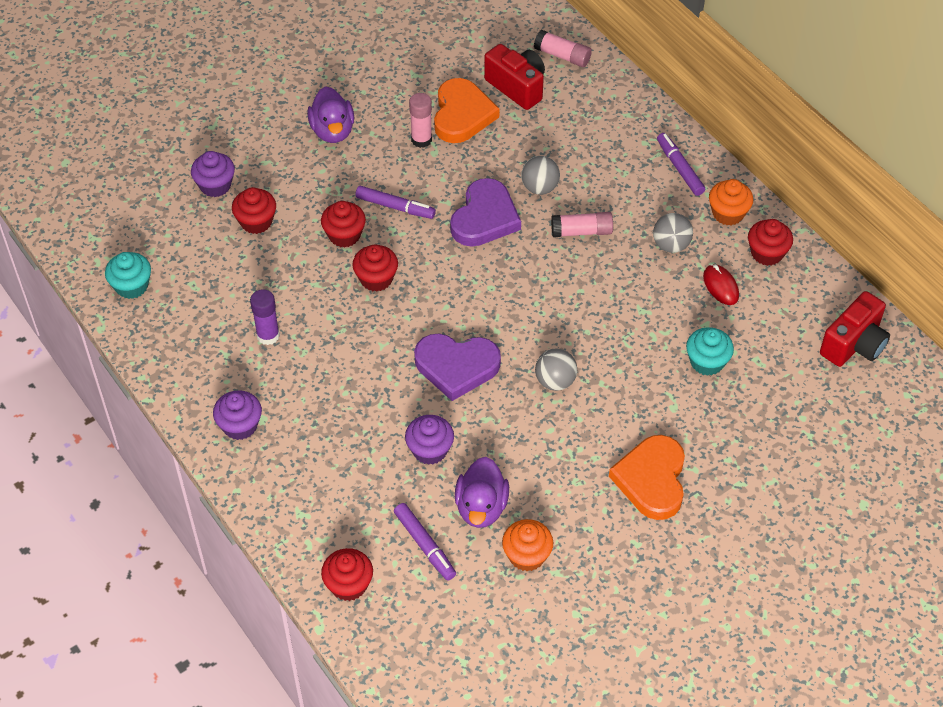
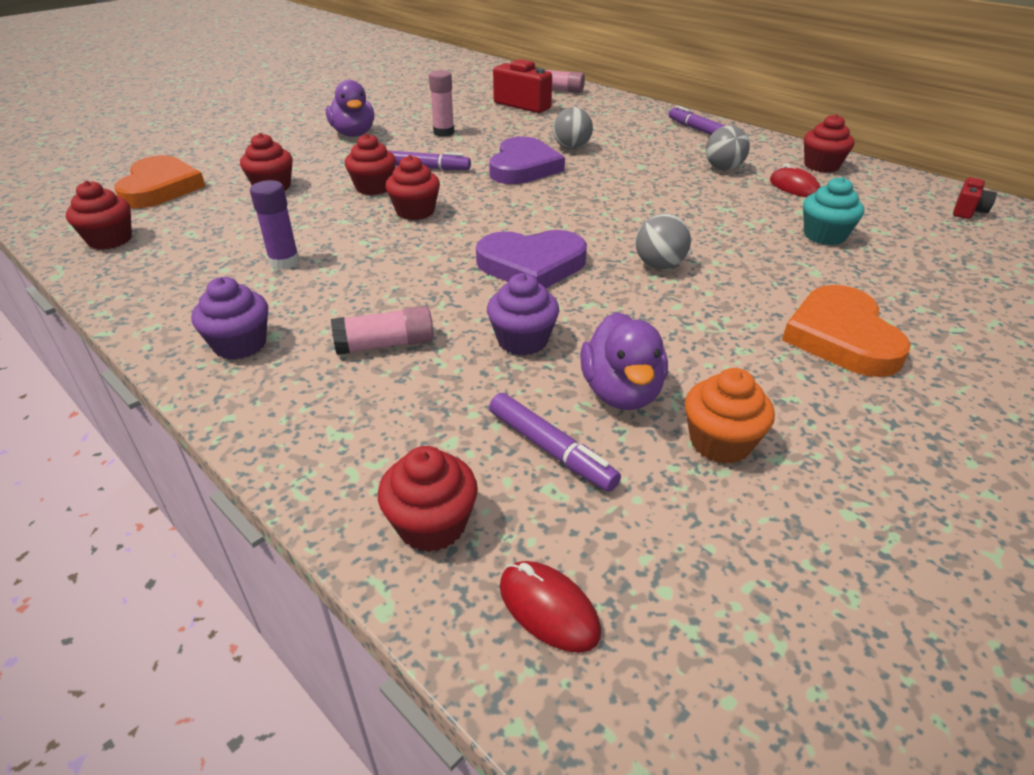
camera: 10 degrees left, 15 degrees down
(132, 286) = (110, 240): turquoise cupcake -> red cupcake
(215, 185) = (227, 169): purple cupcake -> none
(398, 641) = (548, 609): none -> red mouse
(462, 115) = (479, 119): orange heart -> orange heart (160, 188)
(581, 231) = (628, 168): pink glue stick -> pink glue stick (385, 344)
(728, 213) = (763, 148): orange cupcake -> none
(854, 344) = (968, 211): red camera -> red camera, size x0.55

